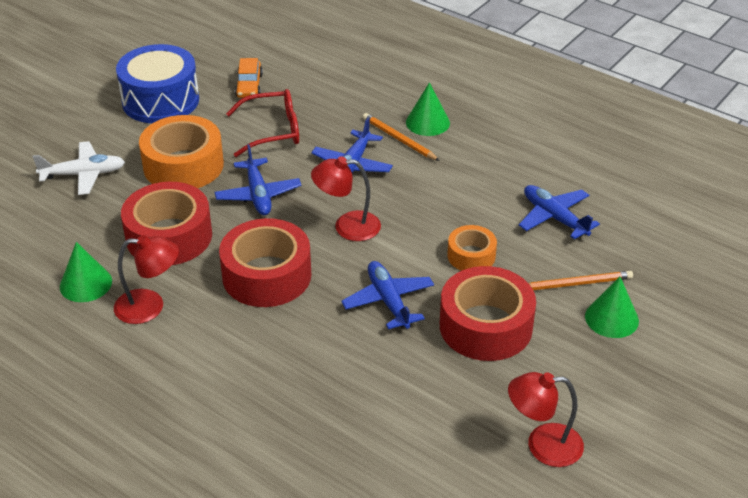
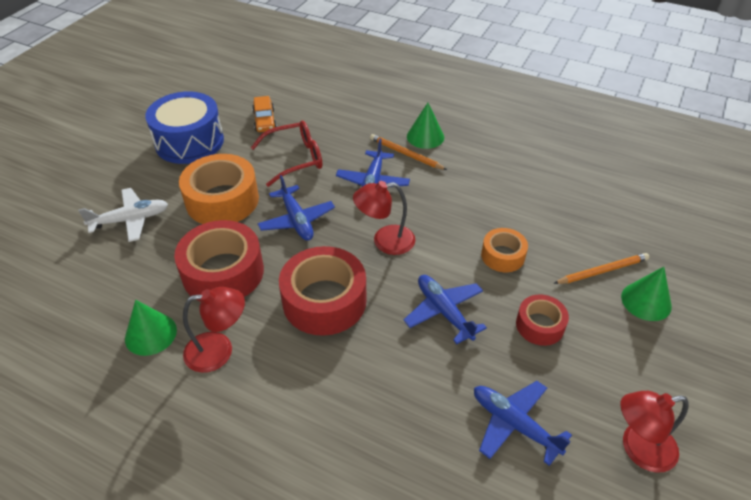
camera: 10 degrees left, 5 degrees up
(485, 326) = (540, 325): red tape -> red tape, size x0.55
(554, 217) = (560, 210): blue plane -> blue plane (514, 424)

